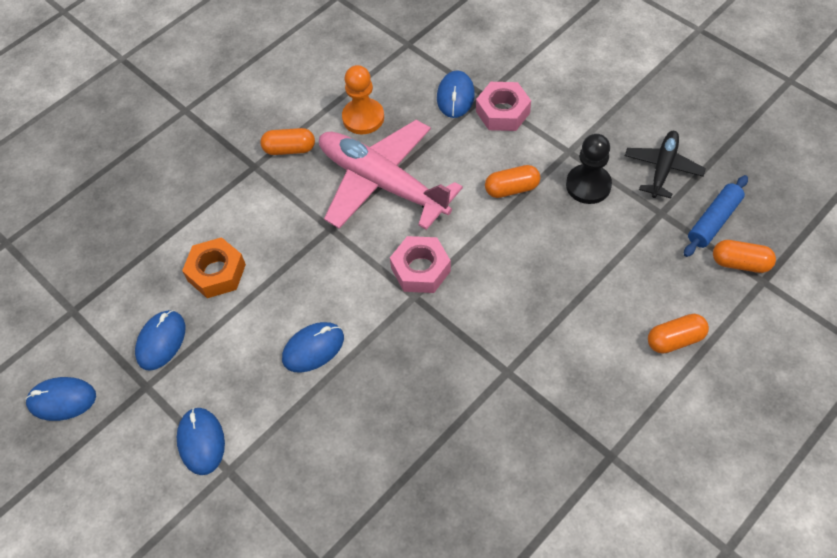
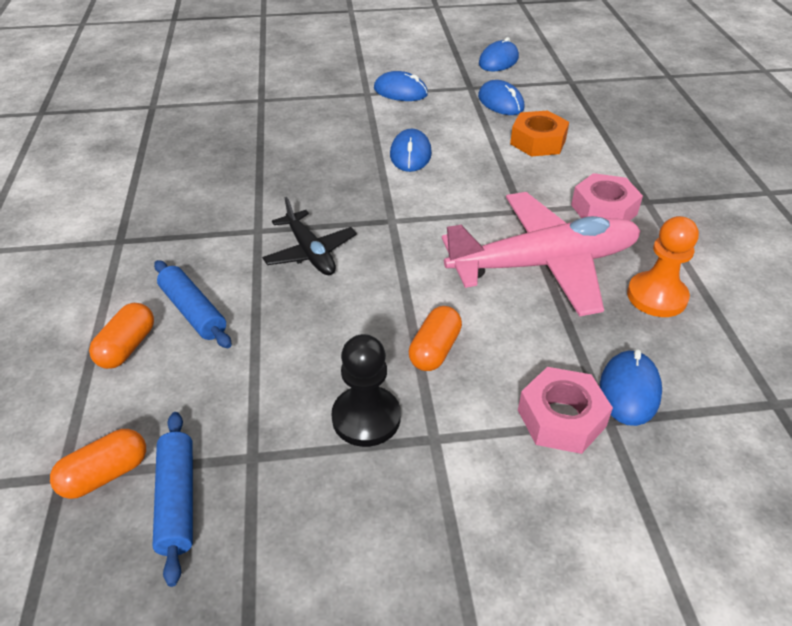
camera: 125 degrees right, 15 degrees down
(289, 149) = (651, 229): orange capsule -> none
(420, 269) = (413, 236): pink nut -> pink nut (603, 209)
(455, 96) = (629, 390): blue mouse -> blue mouse turned 60 degrees clockwise
(614, 333) = (193, 311): none -> blue rolling pin
(662, 168) = (304, 516): black plane -> black plane (310, 252)

